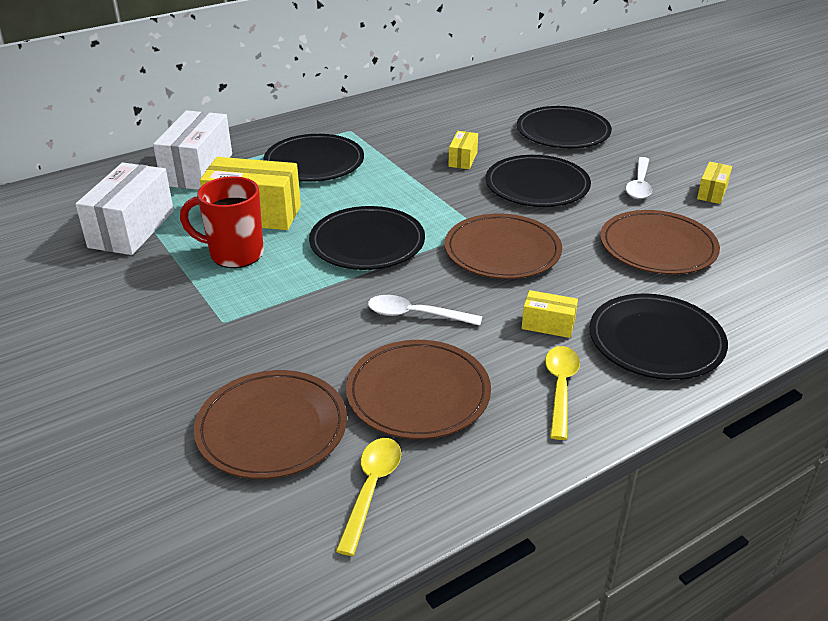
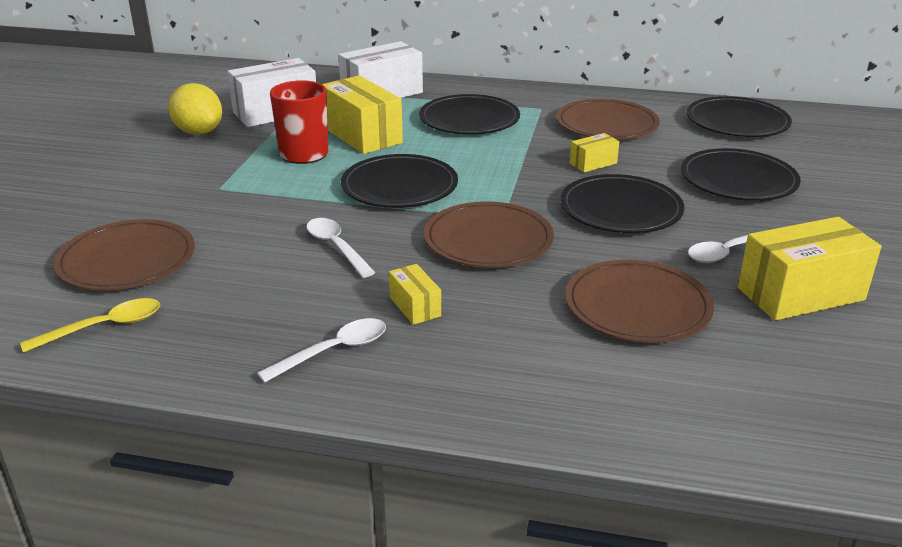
camera: 45 degrees right, 5 degrees down
(91, 282) = (199, 132): none -> yellow lemon
(418, 393) = (239, 293): brown plate -> brown plate (607, 124)
(560, 388) = (334, 351): yellow spoon -> white spoon
(656, 341) = (478, 369): black plate -> black plate (737, 122)
(712, 192) = (800, 294): yellow box -> yellow box, size x2.02

